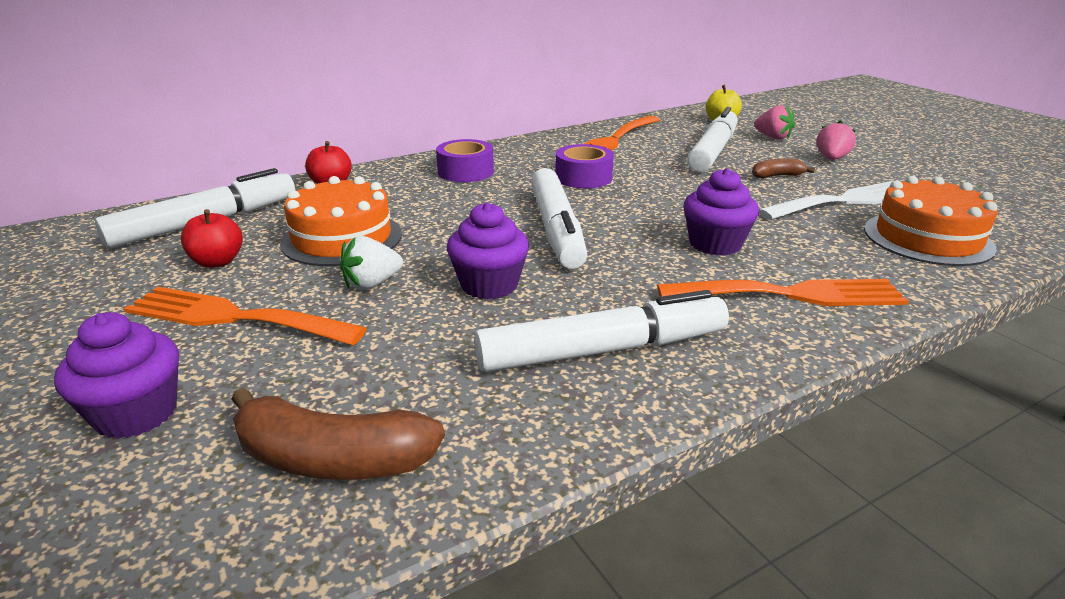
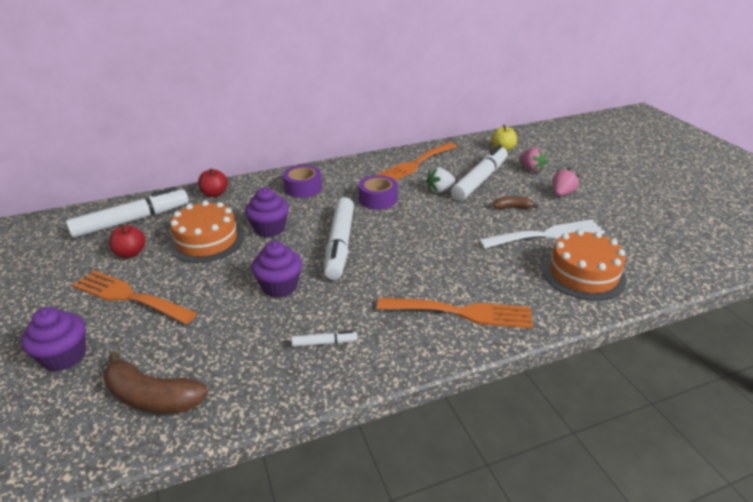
camera: 10 degrees right, 5 degrees up
(372, 284) = (212, 279): white strawberry -> white strawberry (439, 190)
(603, 350) = (324, 343): white marker -> white marker, size x0.43
(715, 244) = (435, 266): purple cupcake -> purple cupcake (269, 229)

